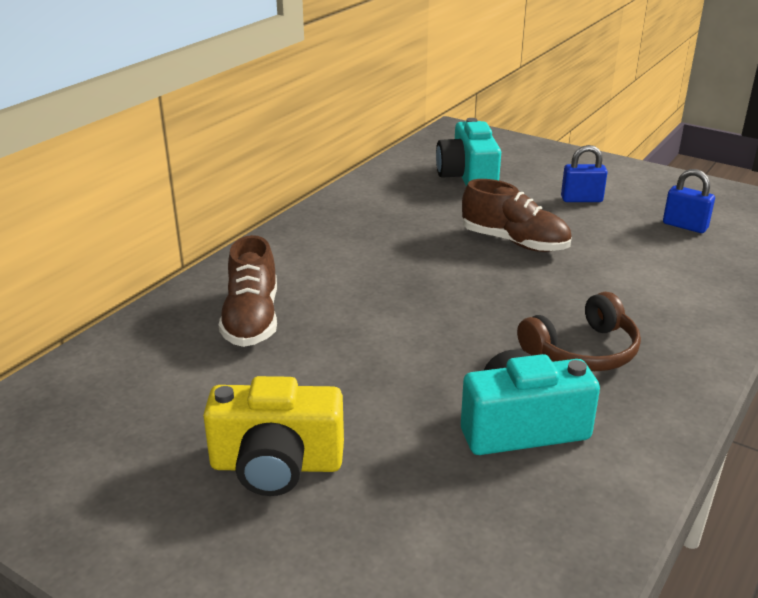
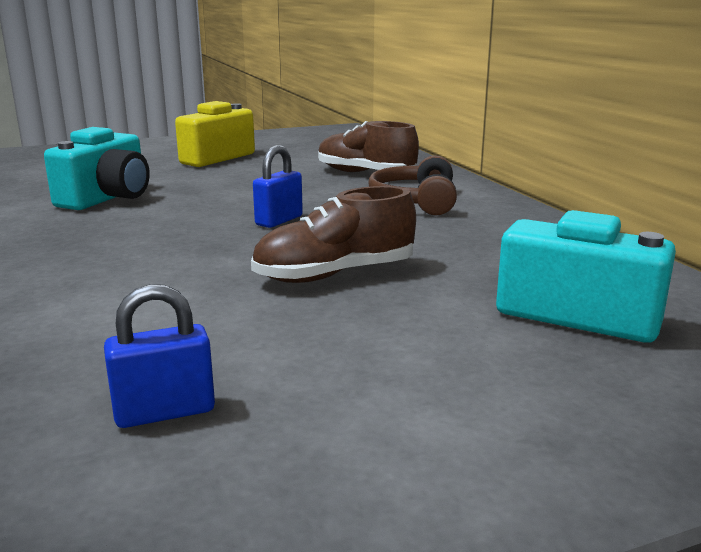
camera: 125 degrees right, 10 degrees down
(581, 199) = (390, 367): blue padlock -> blue padlock (279, 220)
(583, 351) = (118, 236): brown headphones -> brown headphones (415, 201)

